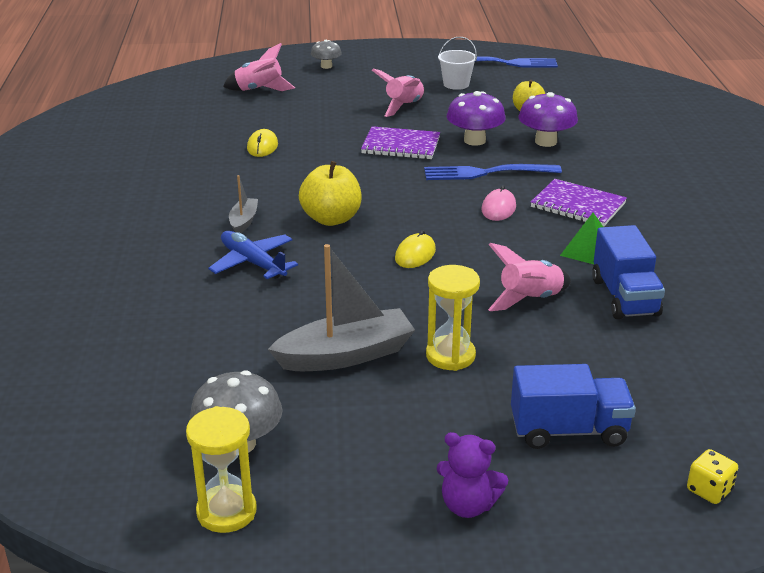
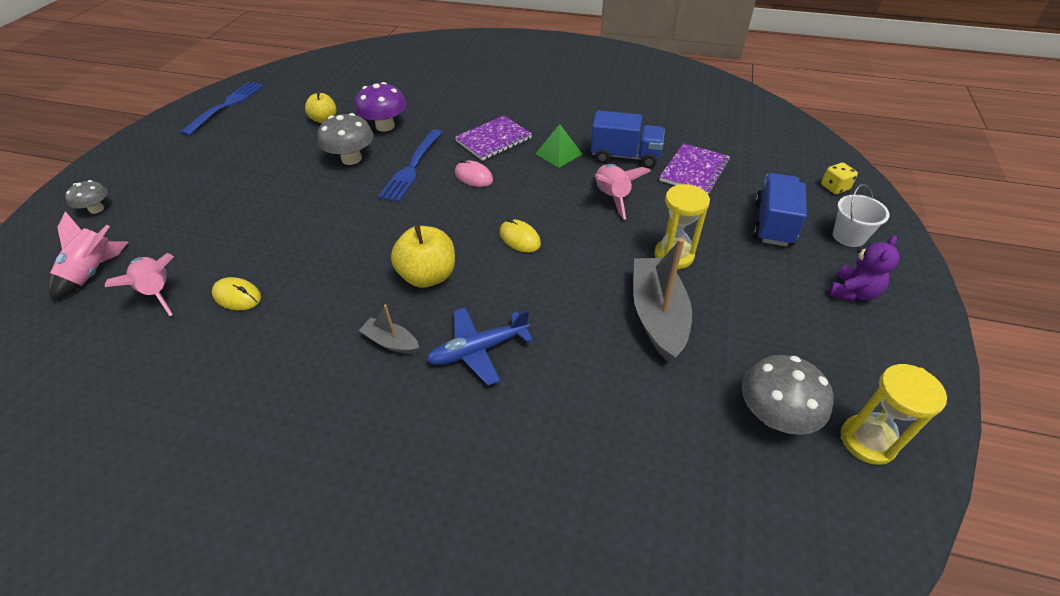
camera: 70 degrees left, 15 degrees up
(401, 145) = (323, 201): purple notebook -> purple notebook (694, 171)
(404, 106) = (247, 180): pink rocket -> pink rocket (158, 292)
(456, 84) = (236, 141): white bucket -> white bucket (848, 236)
(474, 140) = (351, 159): purple mushroom -> grey mushroom

